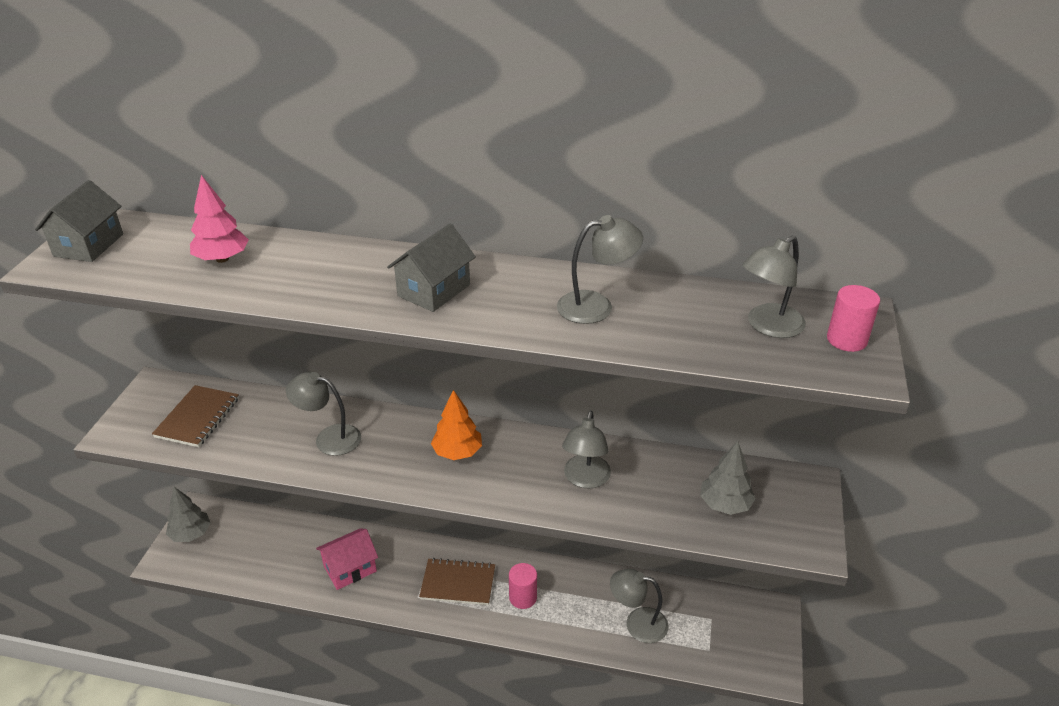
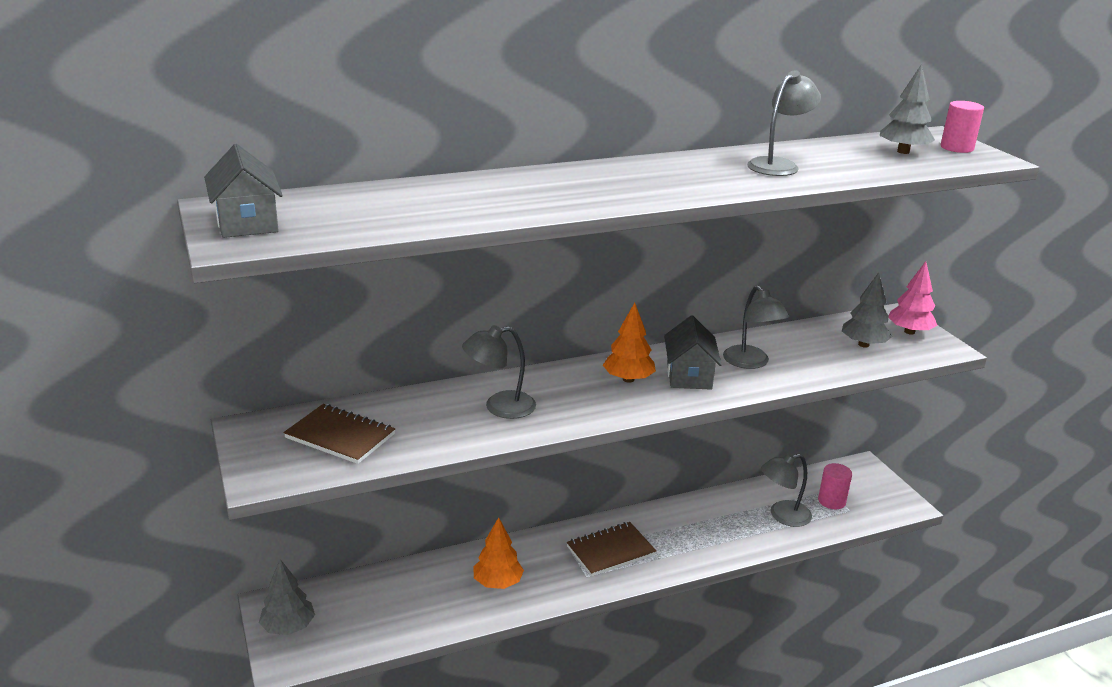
camera: 35 degrees left, 10 degrees down
(197, 418) = (340, 436): brown notebook -> brown notebook turned 45 degrees counterclockwise
(222, 259) = (415, 203): pink tree -> pink tree (909, 332)
(350, 568) = (497, 583): pink house -> orange tree
(434, 290) = (644, 182): grey house -> grey house (689, 375)
(523, 597) = (676, 537): pink cylinder -> pink cylinder (831, 501)
(768, 326) = (903, 152): grey lamp -> grey tree

